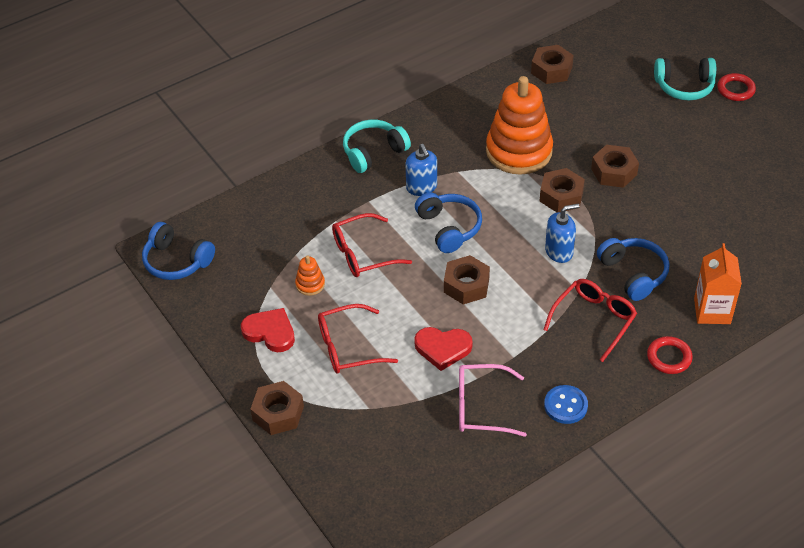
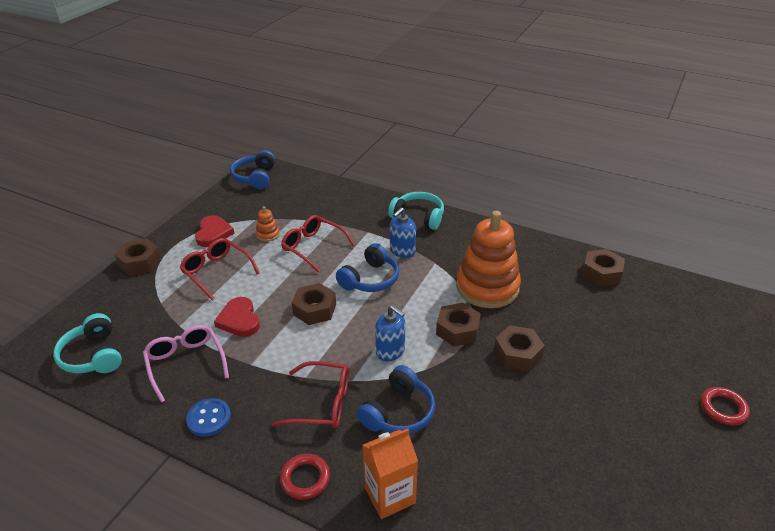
camera: 60 degrees right, 10 degrees down
(684, 86) = (681, 366): turquoise headphones -> turquoise headphones (93, 355)

